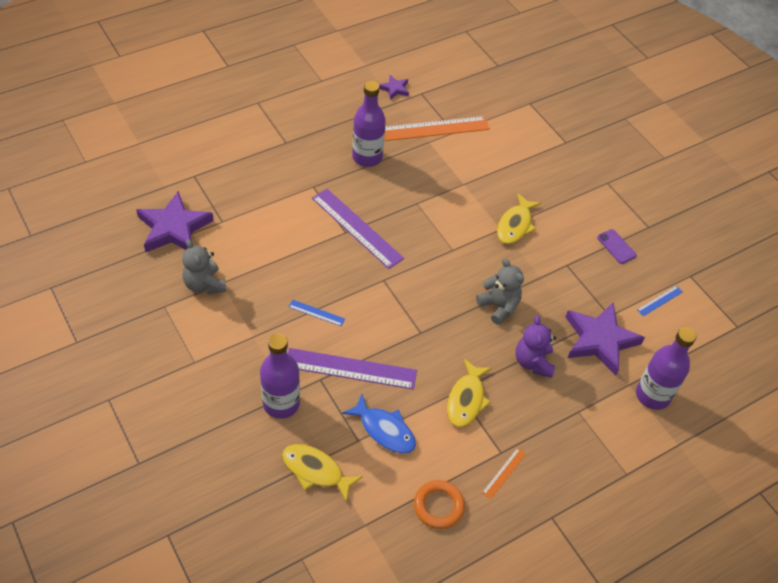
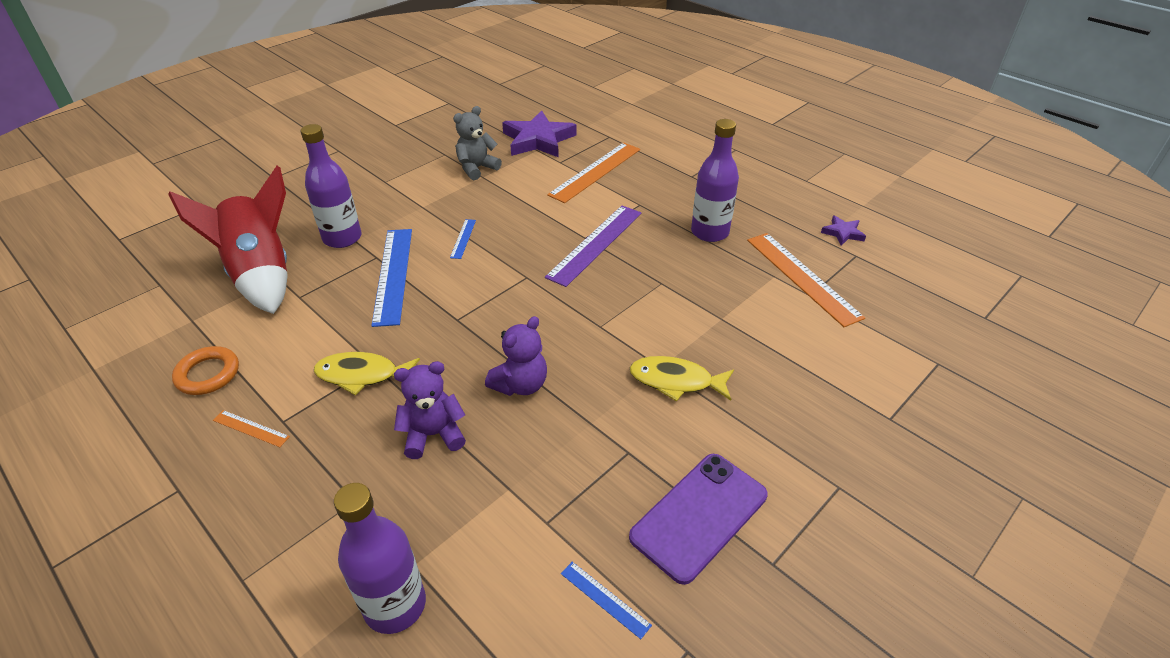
camera: 80 degrees right, 10 degrees down
(250, 201) = (595, 171): none -> orange ruler
(315, 471) = (261, 274): yellow fish -> red rocket
(350, 369) = (393, 275): purple ruler -> blue ruler
(384, 430) = (313, 314): blue fish -> none
(499, 306) = (520, 385): grey teddy bear -> purple teddy bear
(600, 340) = (492, 513): purple star -> none
(616, 246) = (699, 516): purple phone -> purple phone, size x1.99

